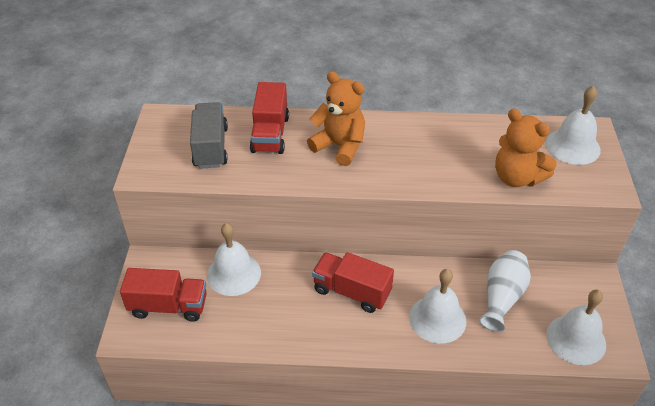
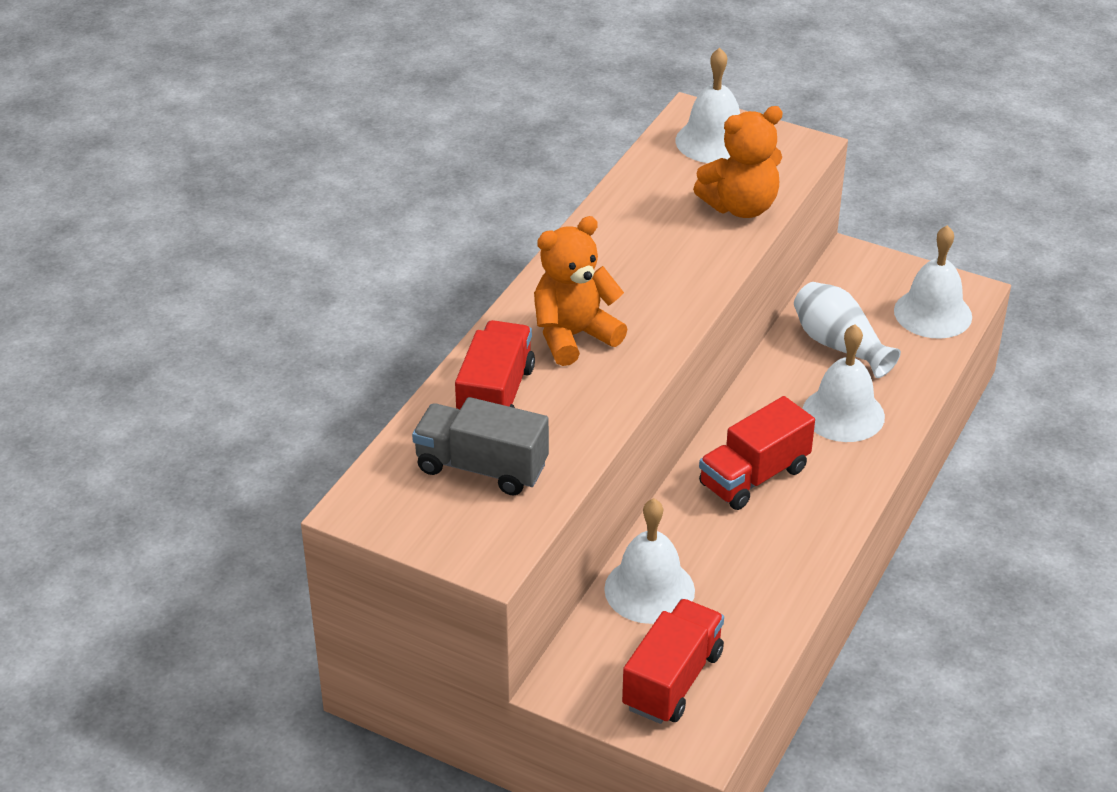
camera: 65 degrees left, 5 degrees down
(270, 134) = (495, 396): red truck -> red truck turned 105 degrees counterclockwise

